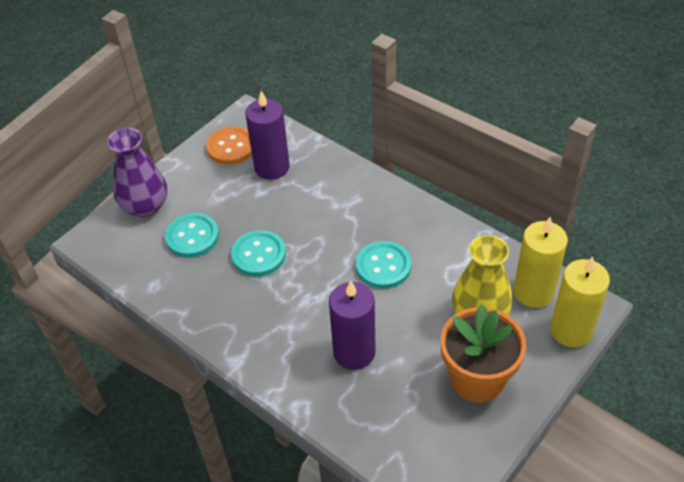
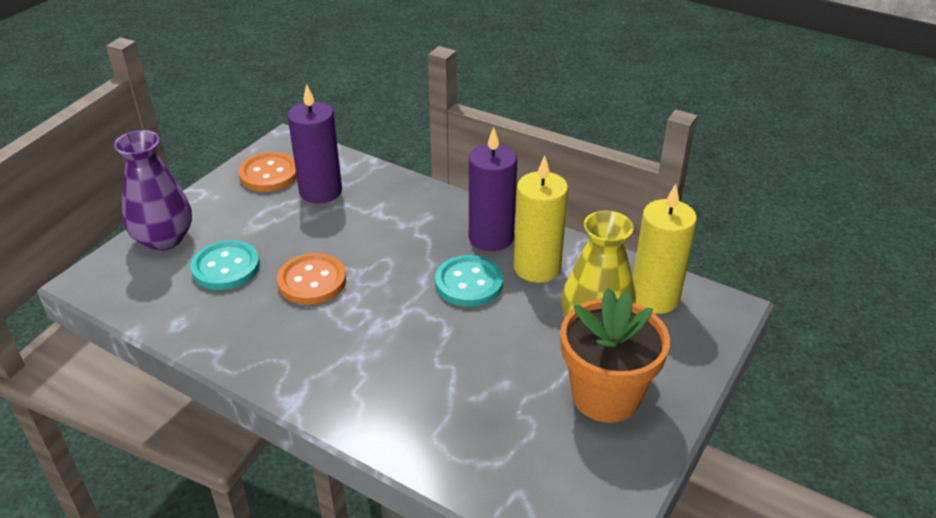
camera: 10 degrees left, 10 degrees down
(258, 255) = (312, 281): turquoise button -> orange button
(354, 352) = (445, 378): purple candle -> purple candle (491, 237)
(571, 330) = (708, 334): yellow candle -> yellow candle (537, 268)

